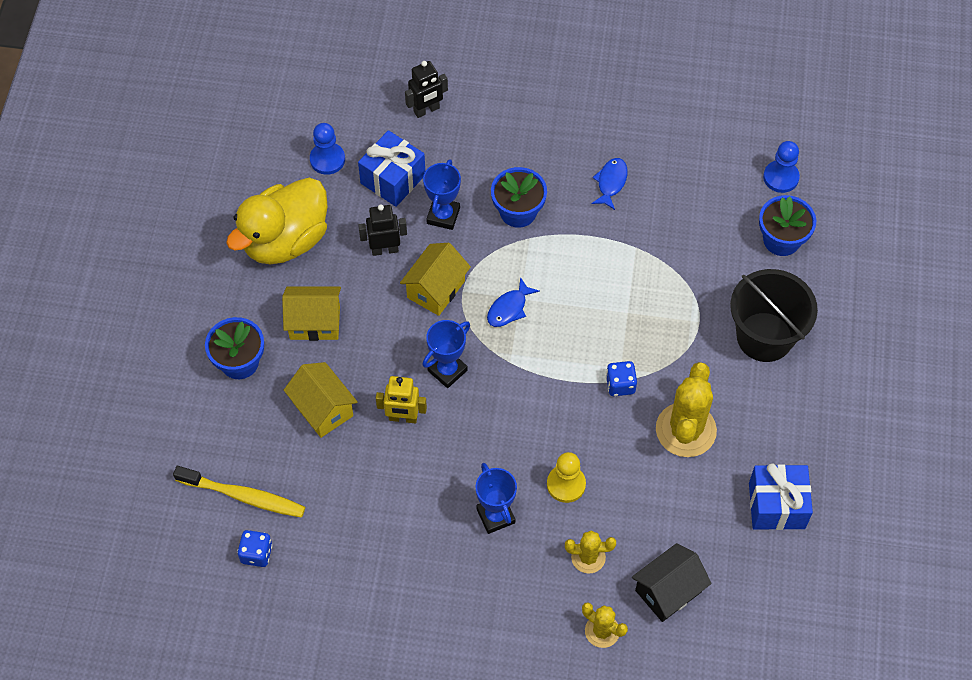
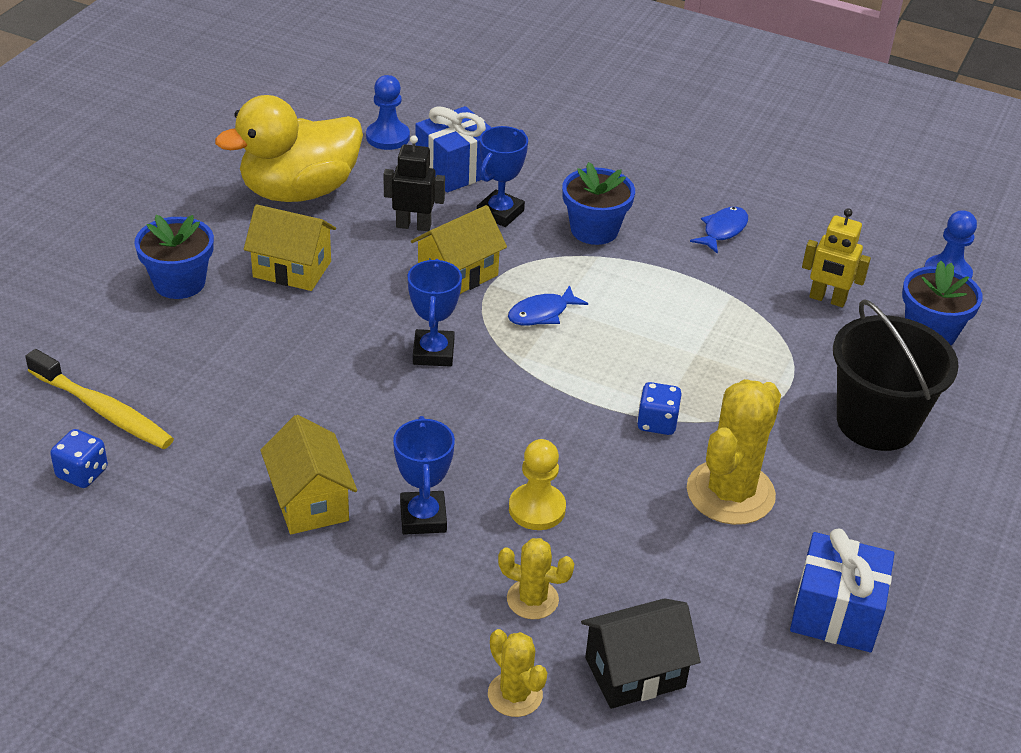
camera: 15 degrees right, 20 degrees down
(323, 409) = (254, 351): yellow house -> yellow house (310, 501)
(403, 418) = (352, 384): yellow robot -> yellow robot (827, 299)
(426, 110) = (525, 123): black robot -> none
(447, 370) = (433, 353): blue trophy -> blue trophy turned 60 degrees counterclockwise

